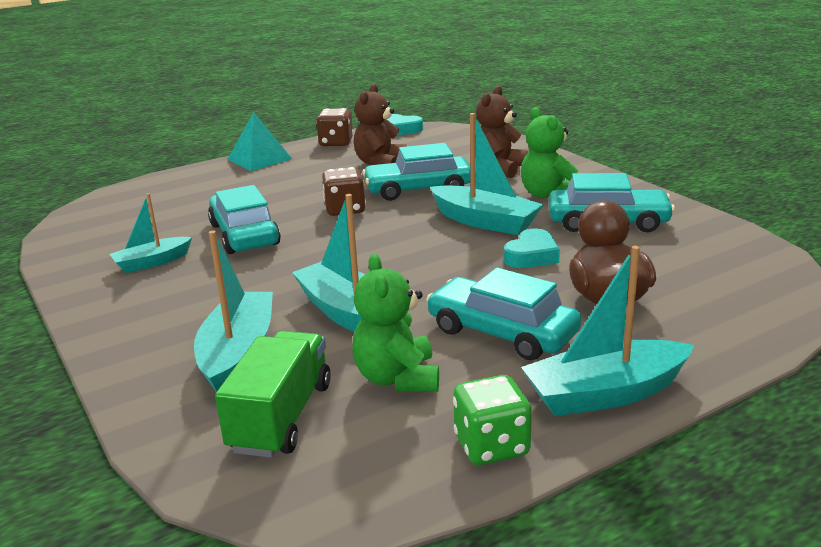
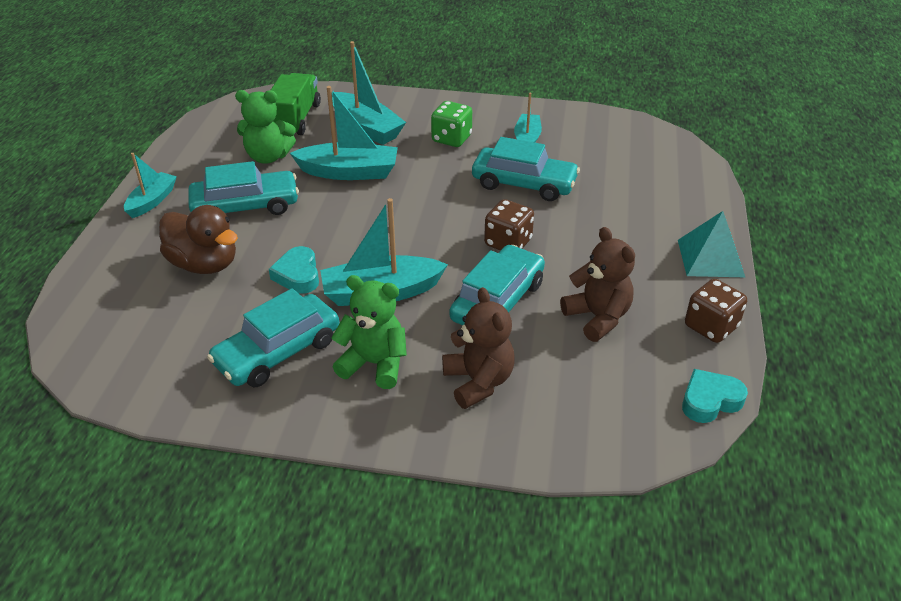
camera: 130 degrees right, 15 degrees up
(281, 417) = (295, 119): green truck -> green truck turned 135 degrees counterclockwise
(397, 378) = (268, 157): green teddy bear -> green teddy bear turned 150 degrees clockwise
(491, 446) = (185, 154): green dice -> green dice (451, 139)
(605, 393) = (152, 201): turquoise boat -> turquoise boat, size x0.62

